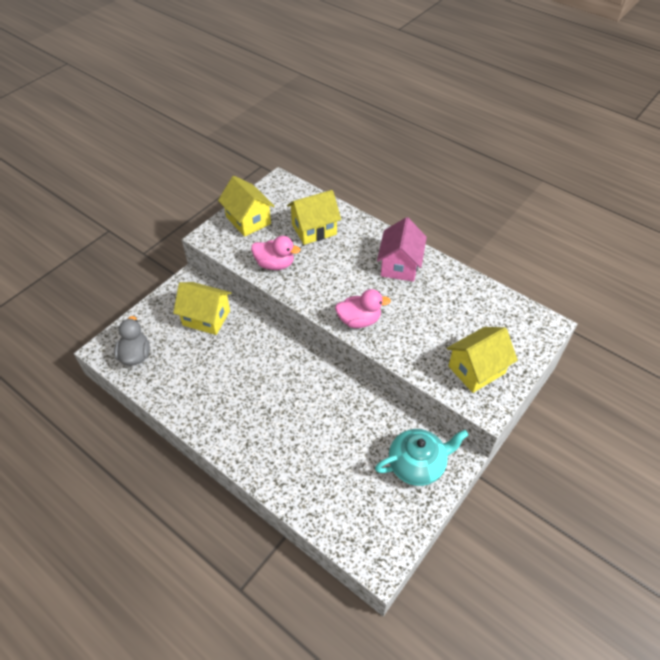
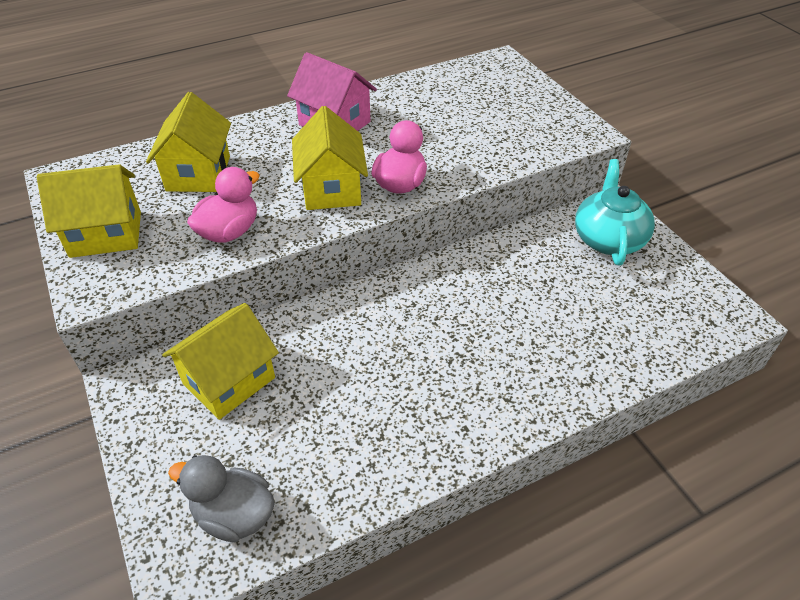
camera: 65 degrees left, 5 degrees down
(476, 370) = (534, 122): yellow house -> yellow house (331, 189)

